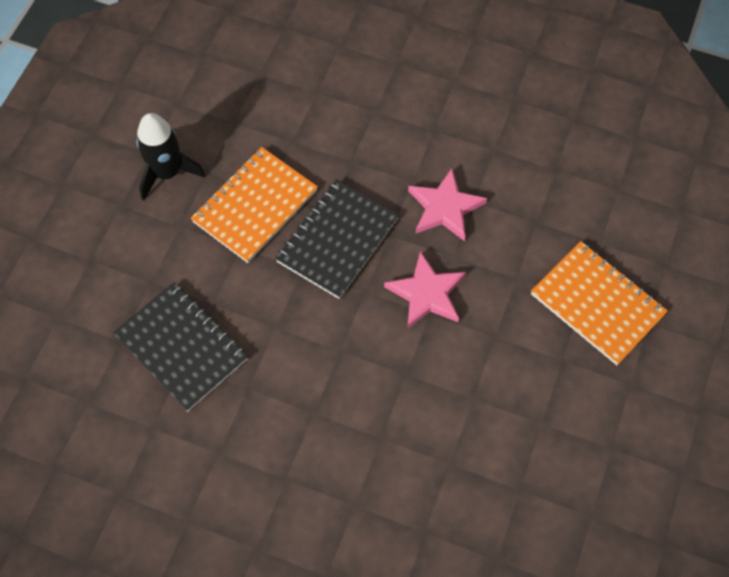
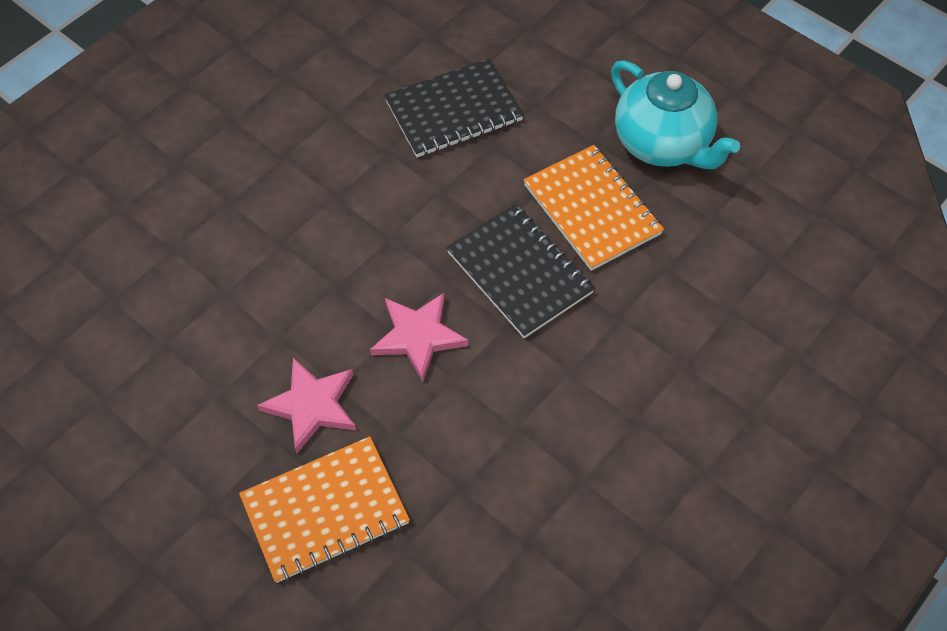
camera: 110 degrees right, 5 degrees down
(167, 173) = (662, 144): black rocket -> turquoise teapot
(445, 208) = (520, 393): pink star -> pink star (312, 405)

